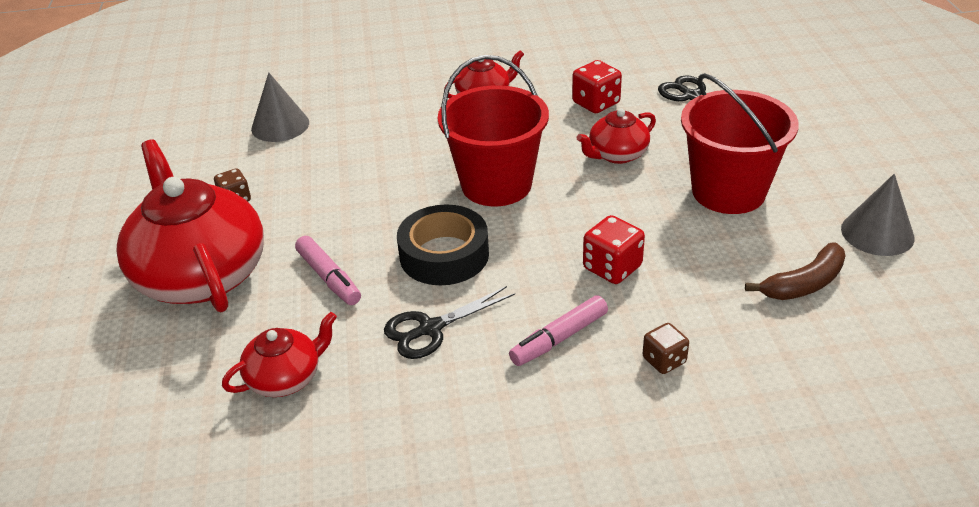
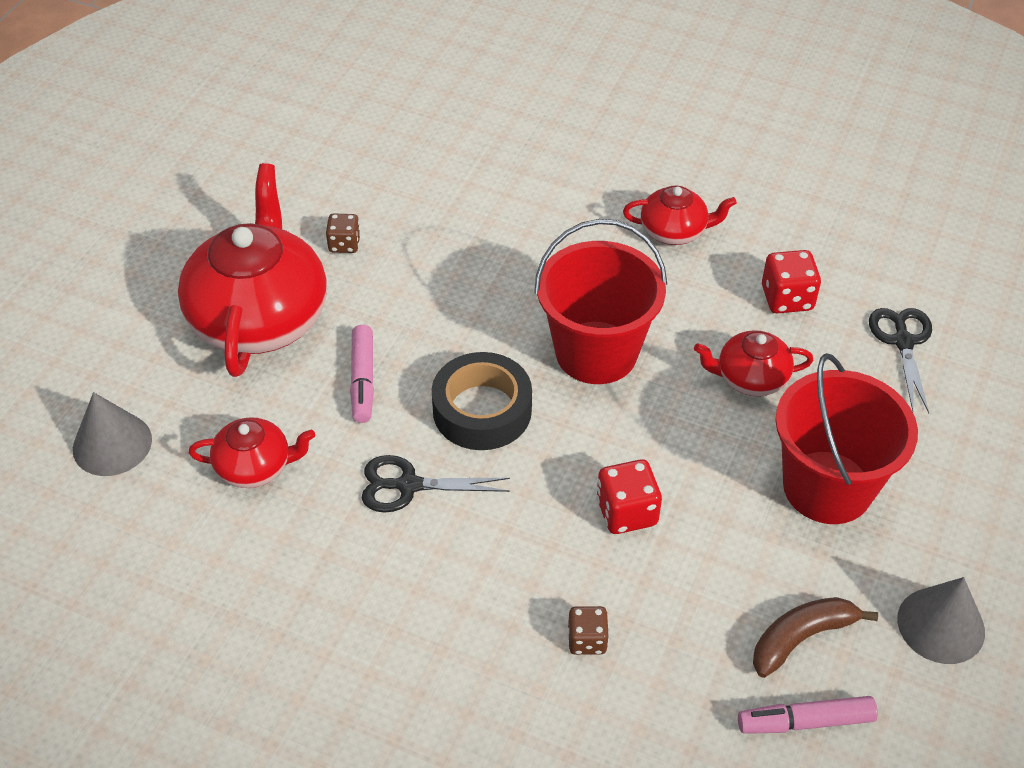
camera: 30 degrees right, 10 degrees up
(280, 125) = (446, 170): grey cone -> grey cone (112, 444)
(559, 338) = (512, 561): pink marker -> pink marker (805, 721)
(804, 284) = (801, 638): brown banana -> brown banana turned 150 degrees clockwise

